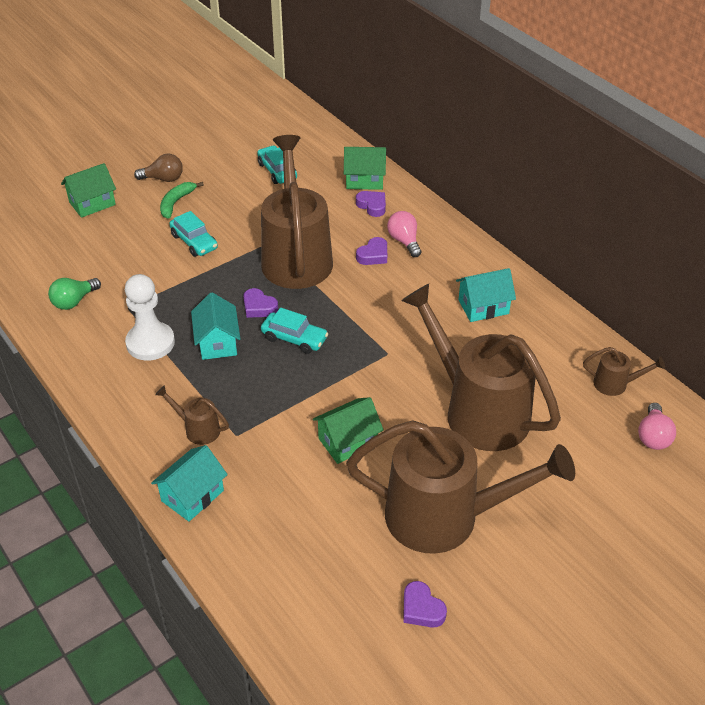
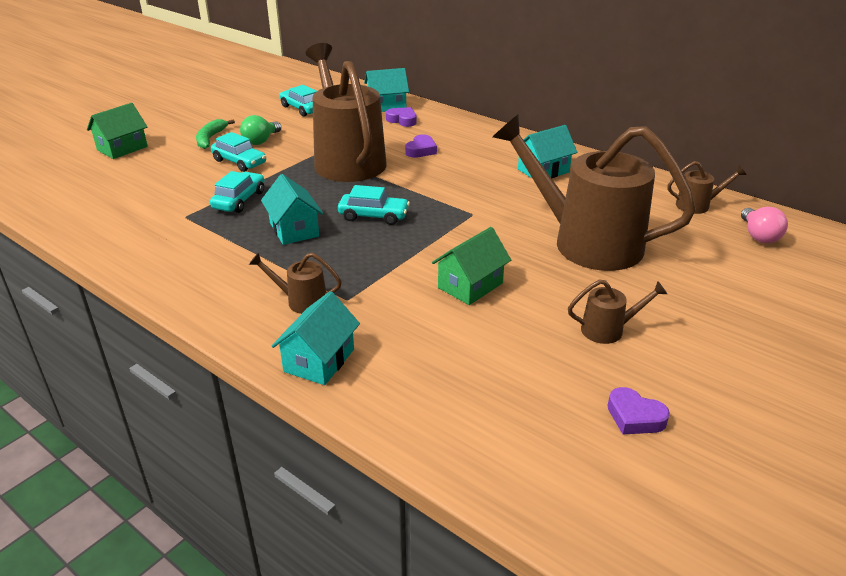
camera: 15 degrees left, 10 degrees down
(74, 301) = (123, 220): green light bulb -> green light bulb (261, 141)
(150, 343) = (220, 240): white pawn -> none
(163, 179) = (192, 125): brown light bulb -> none
(180, 295) = (239, 200): none -> turquoise car
(259, 307) = (326, 198): purple heart -> none
(364, 180) = (386, 106): green house -> turquoise house
(404, 241) = (444, 138): pink light bulb -> none
(446, 517) = (609, 330): brown watering can -> brown watering can, size x0.41

